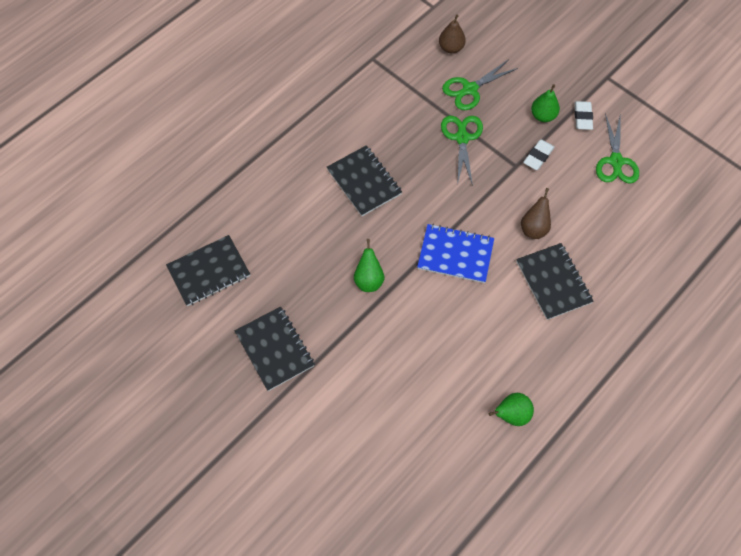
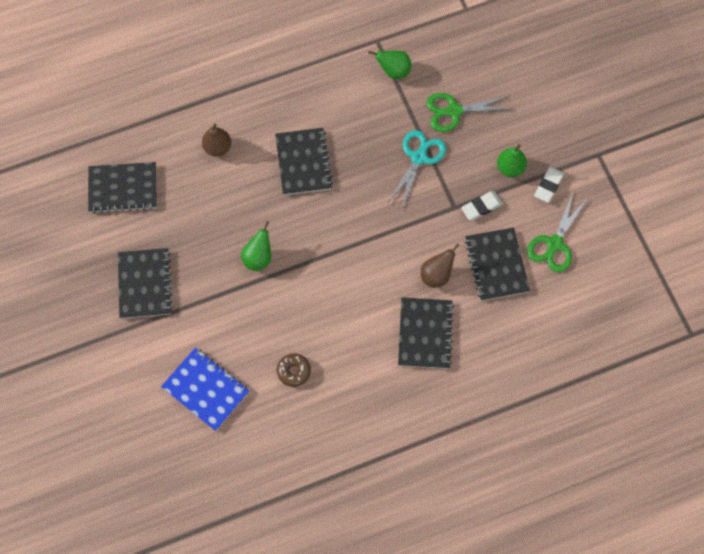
camera: 25 degrees right, 5 degrees up
(451, 48) = (460, 60): brown pear -> brown pear (218, 148)
(455, 254) = (349, 268): blue notebook -> blue notebook (205, 389)
(457, 367) = (294, 371): none -> brown donut
(462, 138) = (419, 158): green scissors -> turquoise scissors
(511, 414) = (318, 435): green pear -> green pear (393, 71)
(579, 198) = (496, 265): none -> black notebook

